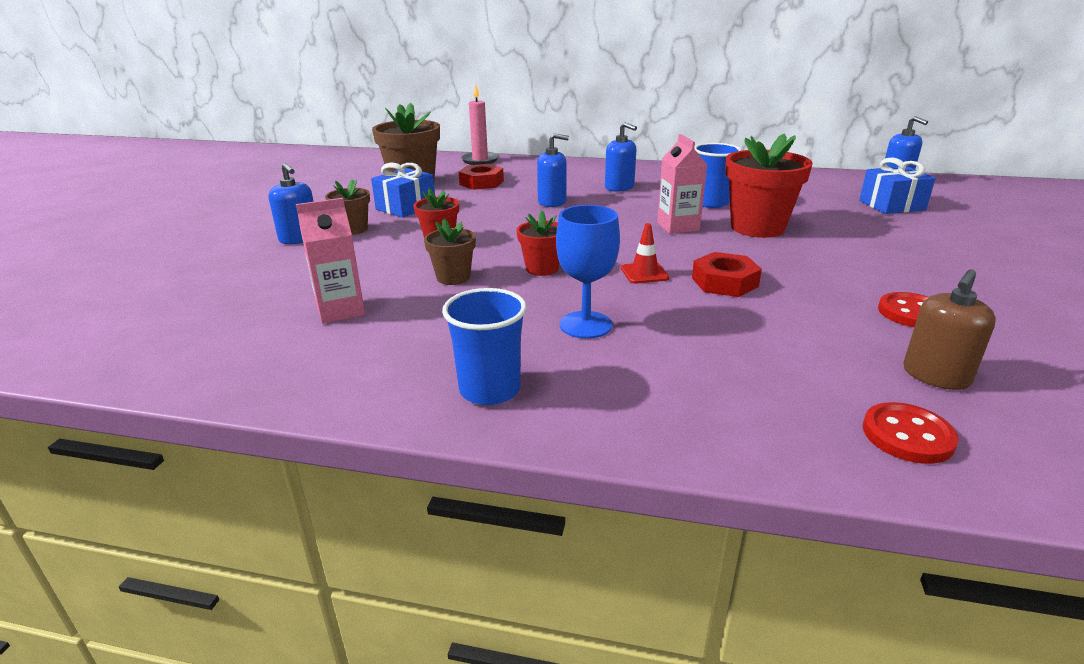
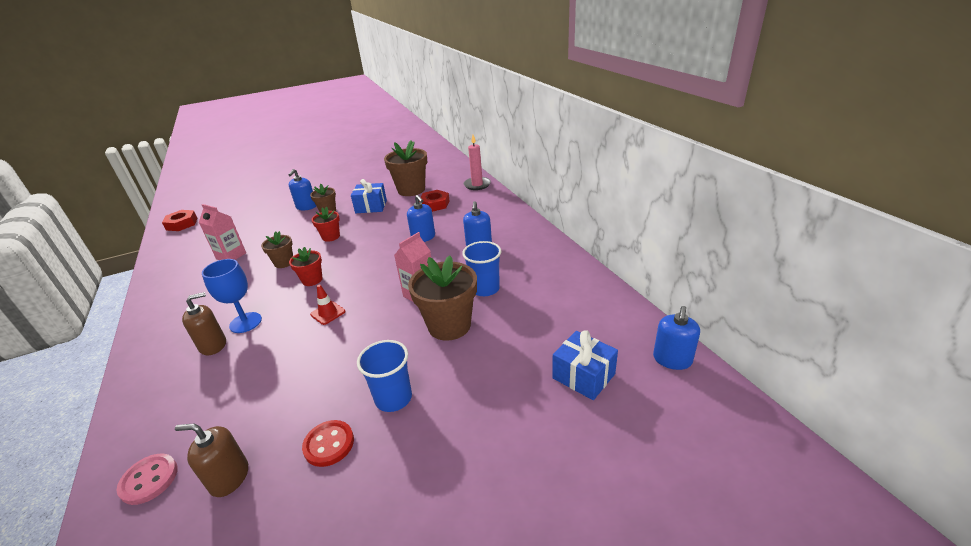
camera: 55 degrees right, 5 degrees up
(490, 390) = (167, 326): blue cup -> blue cup (393, 398)
(614, 355) = (213, 345): none -> brown soap dispenser
(724, 282) = (333, 346): red nut -> red nut (182, 224)
(757, 228) = (449, 325): red flower pot -> brown flower pot
(907, 435) = (149, 480): red button -> pink button

